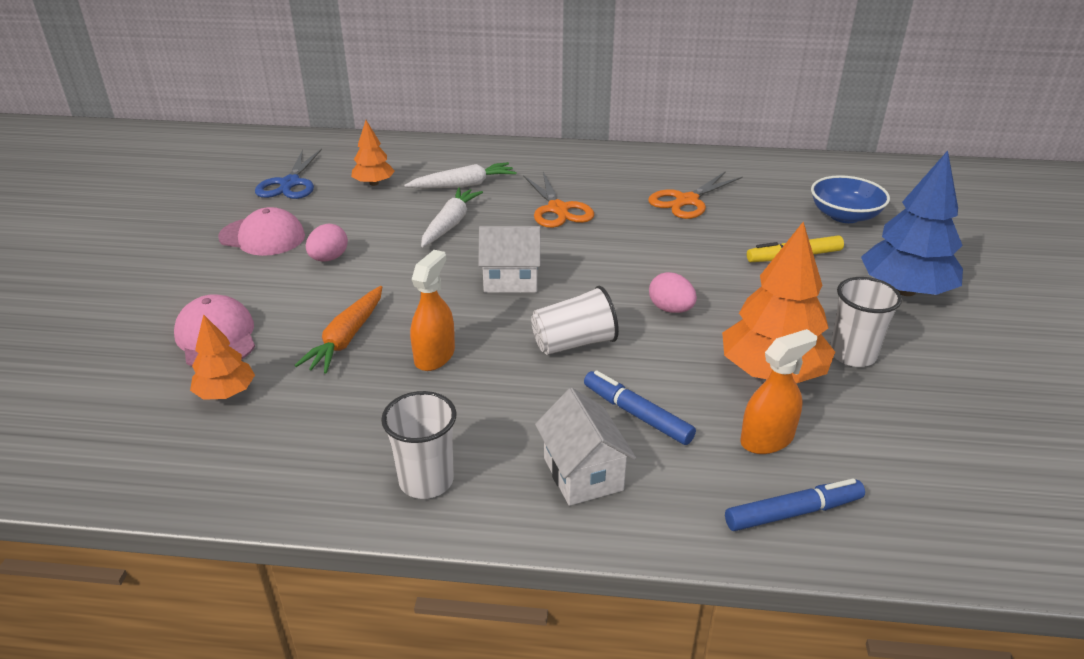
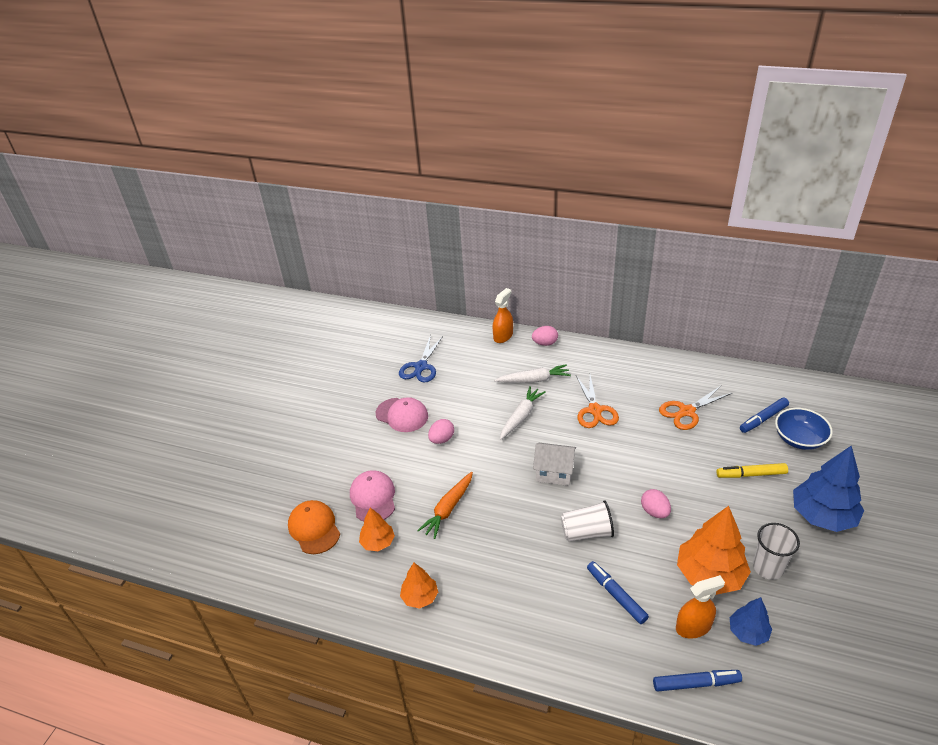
camera: 15 degrees right, 5 degrees up
(109, 387) = (314, 528): none -> orange cap
(374, 183) = (475, 372): orange tree -> orange tree (420, 597)
(426, 480) = (485, 624): white cup -> none
(434, 356) = (499, 531): orange spray bottle -> orange spray bottle (503, 336)
(473, 148) = (545, 343): none -> pink egg
(583, 474) = (575, 634): white house -> none
(791, 200) = (763, 419): none -> blue marker
(850, 435) = (748, 632): none -> blue tree

